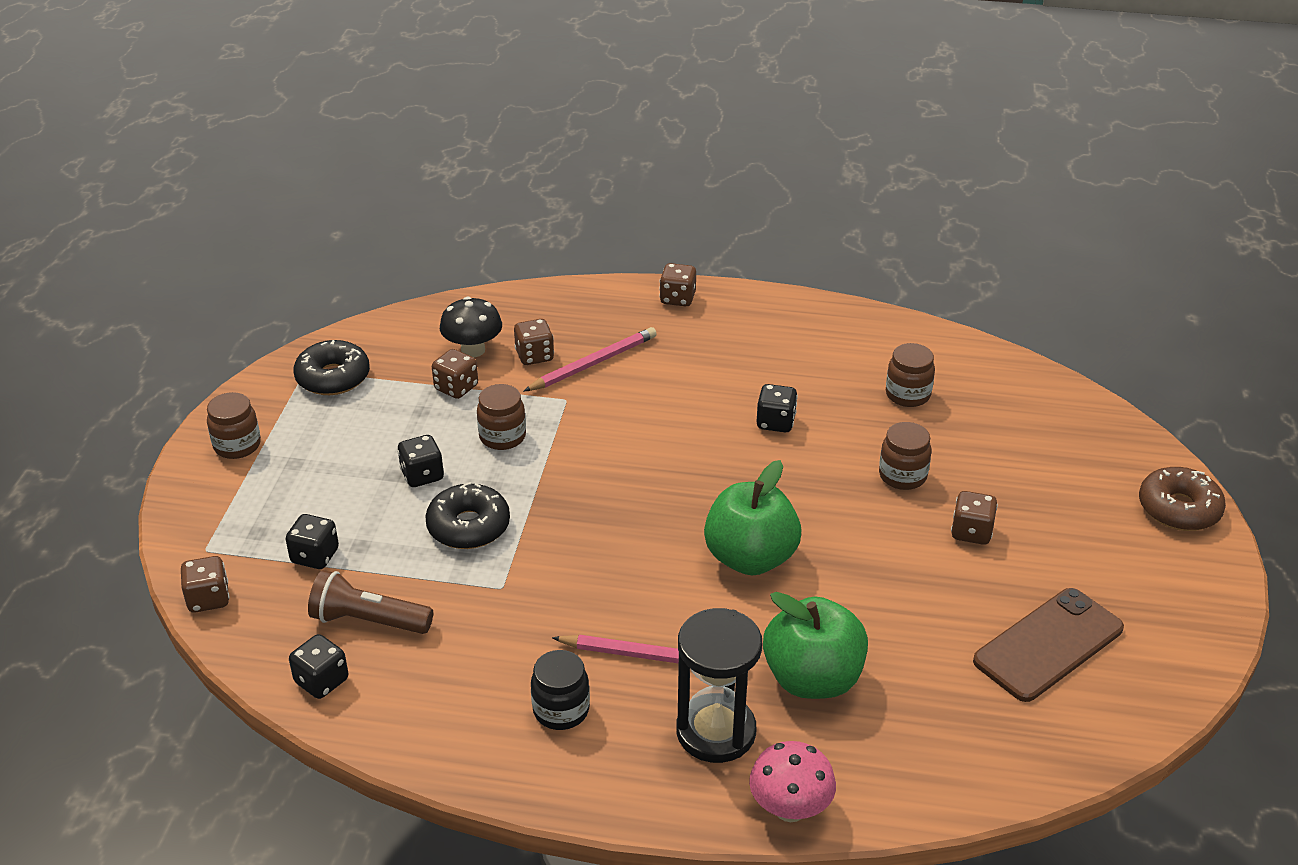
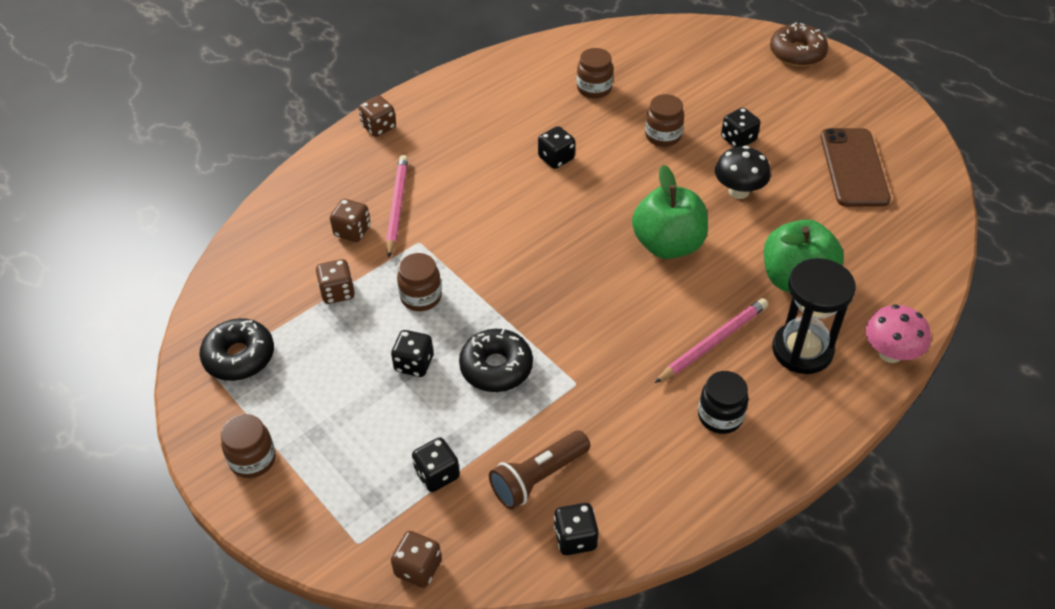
camera: 50 degrees left, 10 degrees up
(473, 350) = (305, 260): black mushroom -> black mushroom (739, 191)
(971, 532) = (738, 139): brown dice -> black dice

